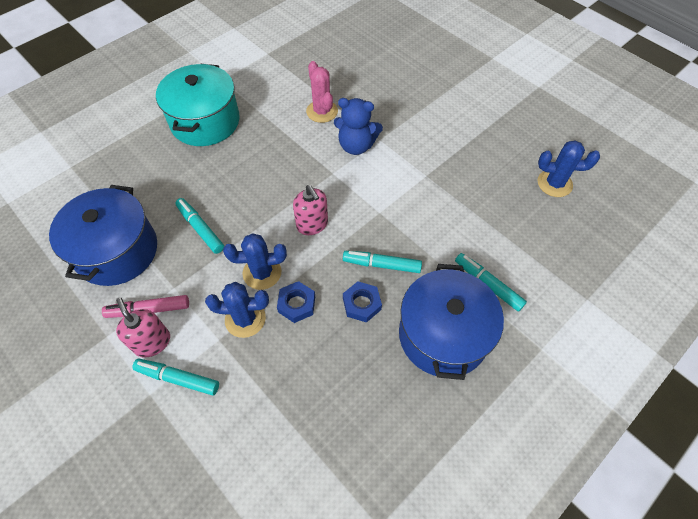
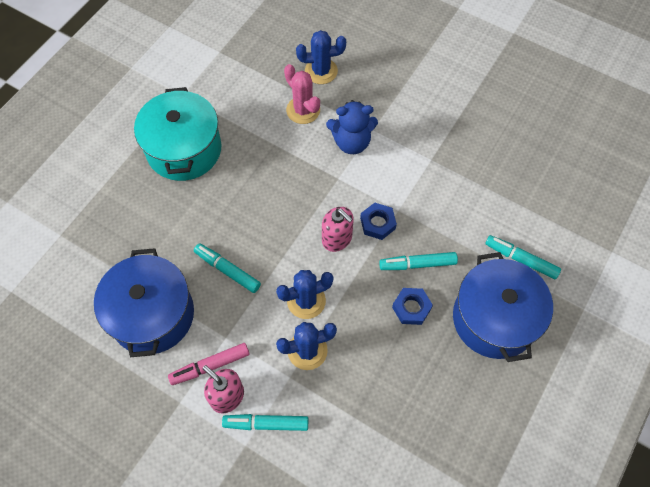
camera: 15 degrees left, 5 degrees up
(296, 304) = (350, 324): blue nut -> blue nut (377, 223)
(554, 183) = (555, 140): blue cactus -> blue cactus (321, 71)

